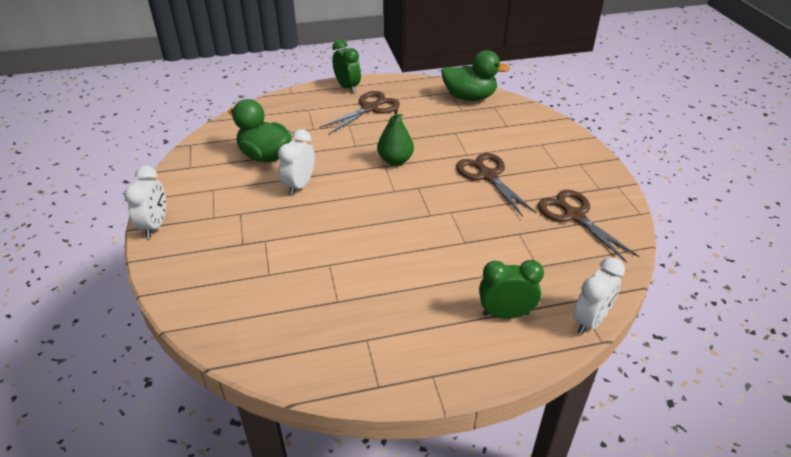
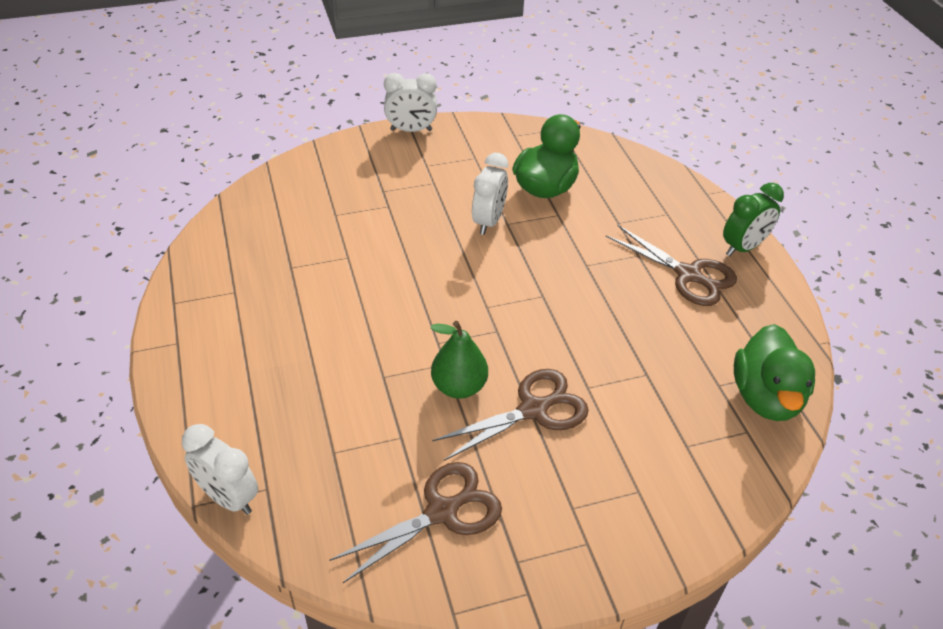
camera: 85 degrees right, 5 degrees up
(299, 185) = (488, 221): white clock -> white clock turned 90 degrees clockwise
(395, 160) = (556, 306): green pear -> green pear (459, 387)
(505, 314) = (252, 410): green clock -> none

